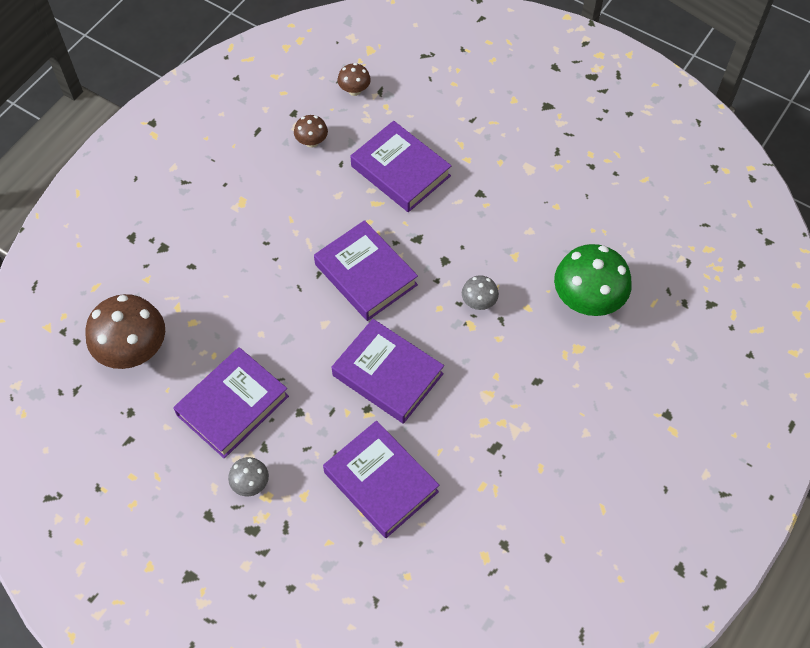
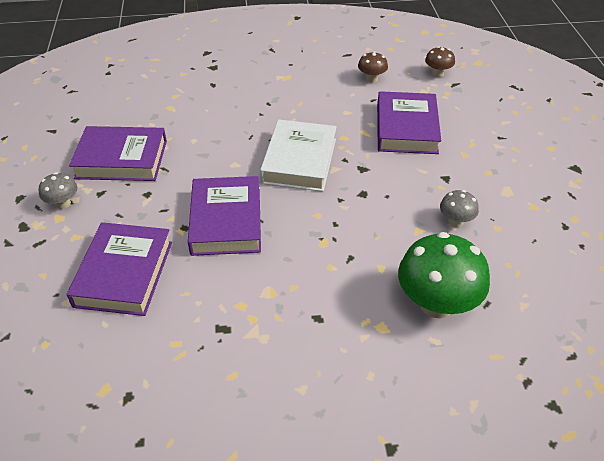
camera: 50 degrees right, 15 degrees down
(134, 350) = (123, 96): brown mushroom -> none
(366, 274) = (299, 161): purple book -> white book
(479, 302) = (349, 234): grey mushroom -> grey mushroom (455, 221)

